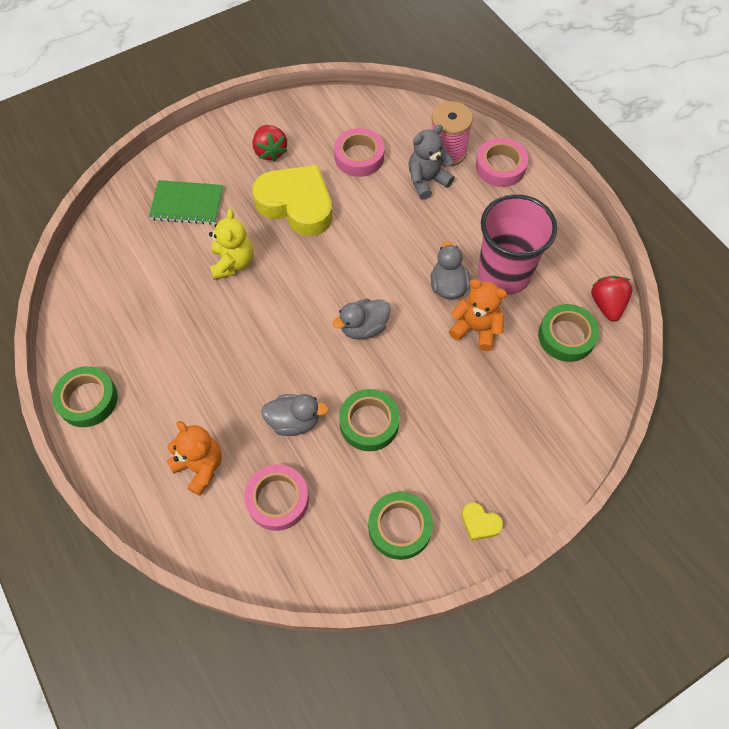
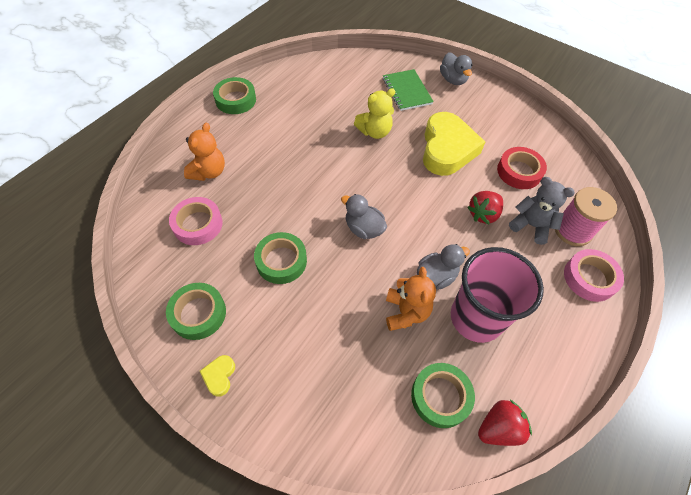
camera: 65 degrees right, 5 degrees down
(270, 151) = (482, 118): red strawberry -> red strawberry (483, 214)
(294, 421) = (263, 212): grey duck -> grey duck (453, 80)
(359, 157) = (519, 171): pink tape -> red tape

